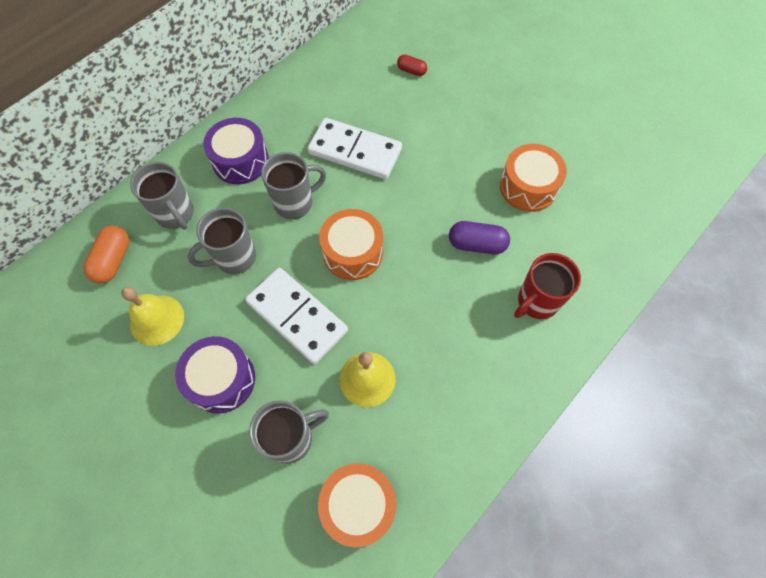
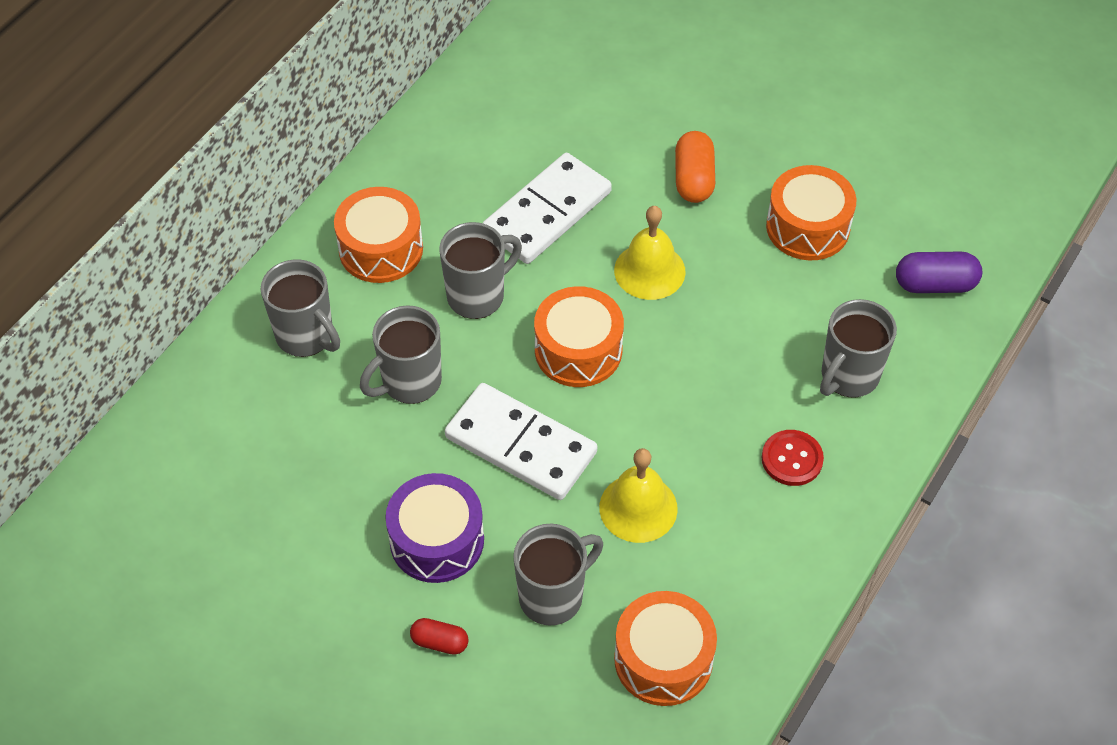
camera: 10 degrees left, 10 degrees down
(113, 260) = (234, 412): orange capsule -> orange capsule (694, 179)
(157, 320) = (322, 479): yellow bell -> yellow bell (649, 271)
(240, 161) = (381, 249): purple drum -> orange drum
(355, 151) = (547, 212): white domino -> white domino turned 60 degrees counterclockwise
(411, 71) = (603, 86): red capsule -> red capsule (440, 642)
(477, 244) = (751, 314): purple capsule -> purple capsule (935, 284)
(484, 359) = (792, 459): none -> red button
(536, 302) = (848, 376): red mug -> grey mug

